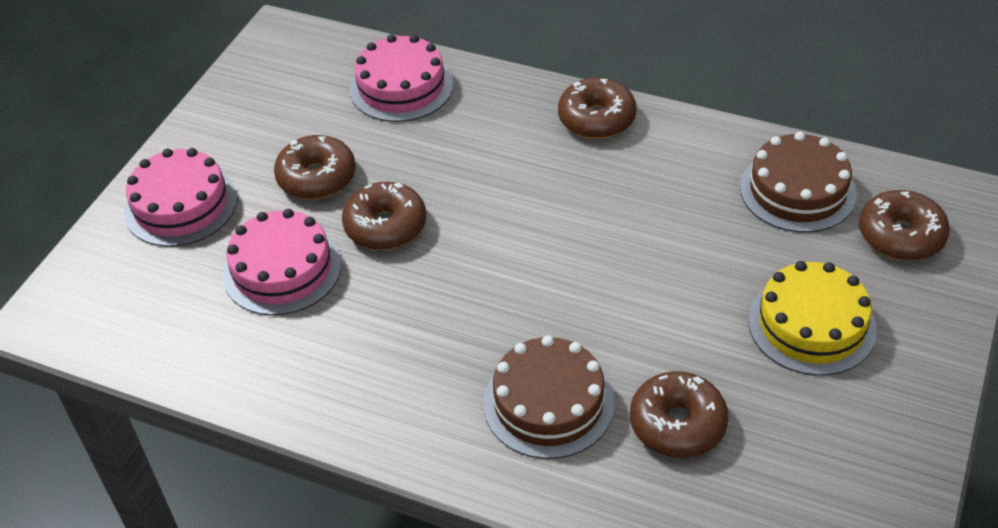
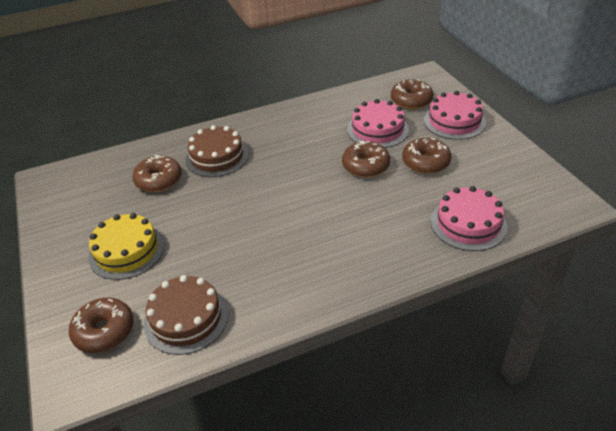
camera: 135 degrees right, 5 degrees down
(596, 119) = (346, 281): brown donut -> brown donut (411, 101)

